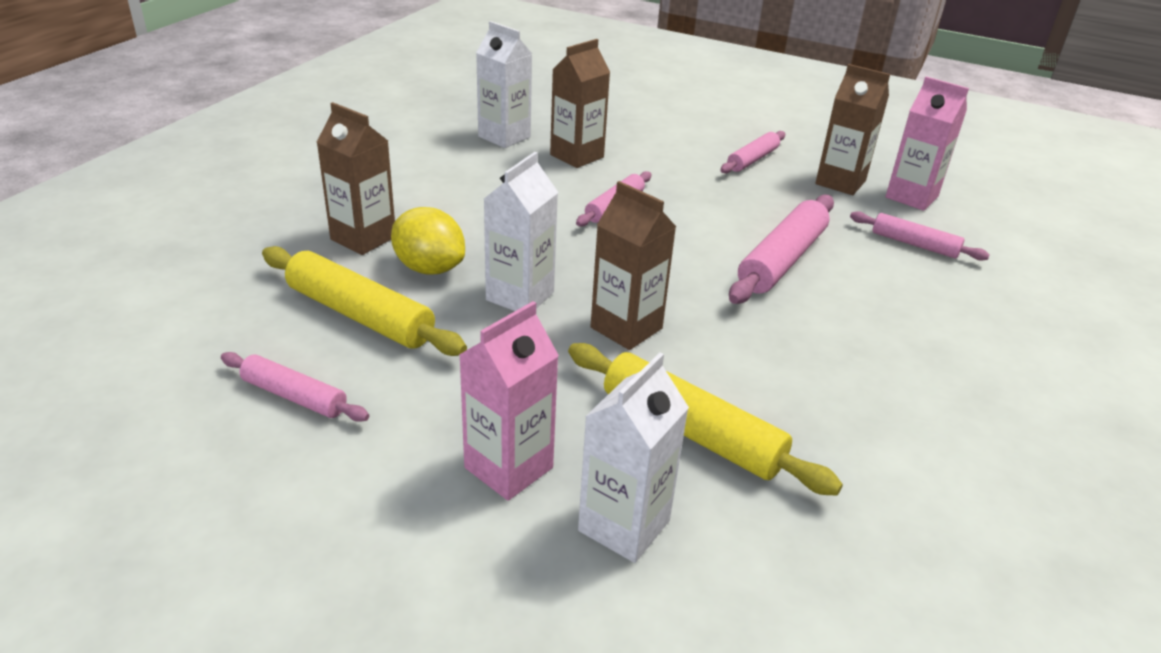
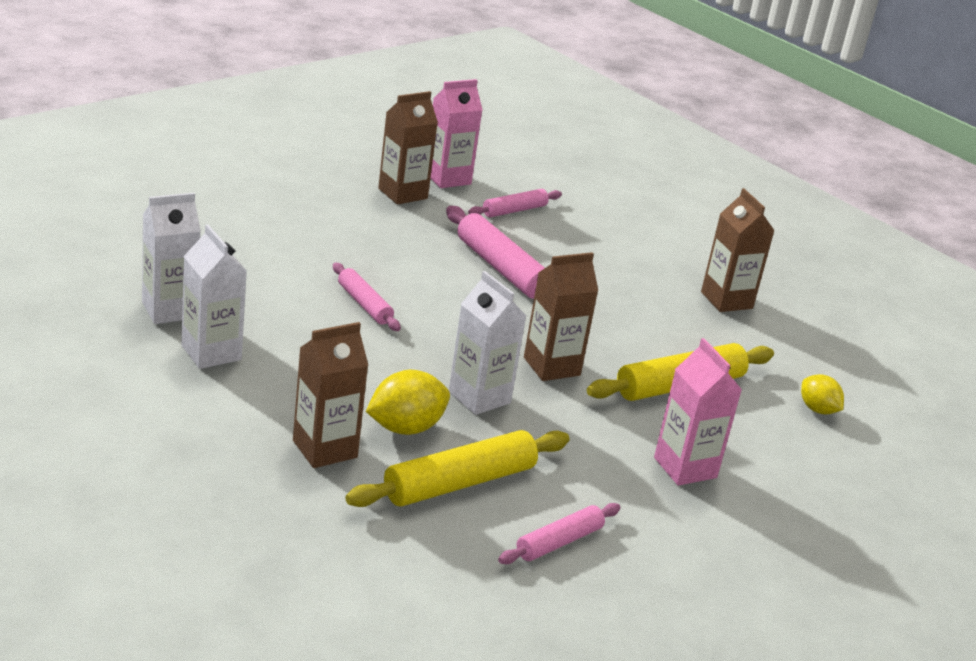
camera: 70 degrees left, 5 degrees down
(577, 156) = (250, 287): brown carton -> brown carton (726, 300)
(624, 526) = (755, 442): white carton -> white carton (211, 353)
(752, 159) = (331, 211): pink rolling pin -> none
(778, 585) = (817, 410): none -> yellow lemon

